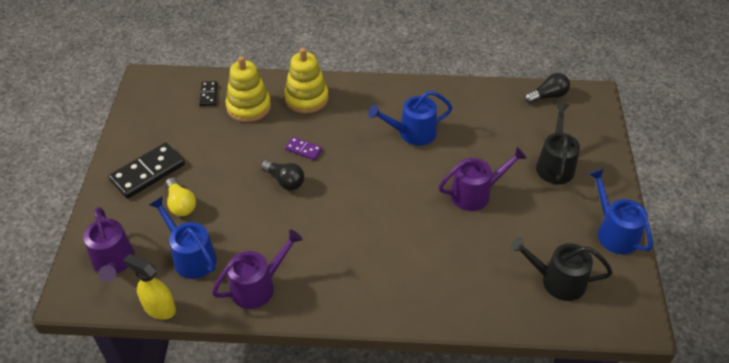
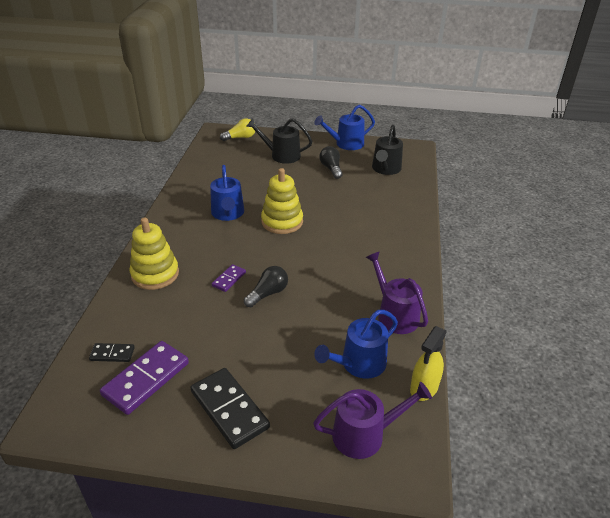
camera: 85 degrees left, 10 degrees down
(181, 119) = (146, 379): none -> purple domino
(181, 204) = (286, 375): yellow light bulb -> yellow light bulb (240, 137)
(248, 107) = (149, 318): yellow stacking toy -> yellow stacking toy (282, 222)
(475, 193) = (303, 191): purple watering can -> none
(548, 96) = (209, 148): black light bulb -> black light bulb (331, 169)

